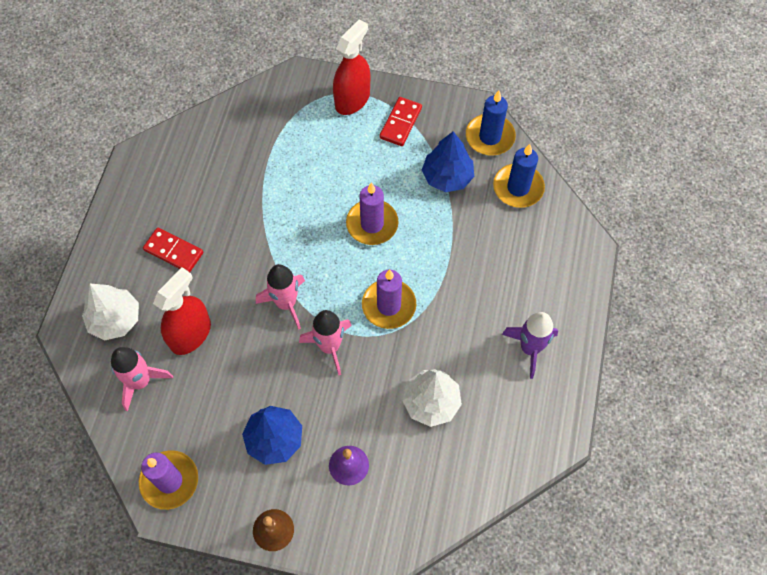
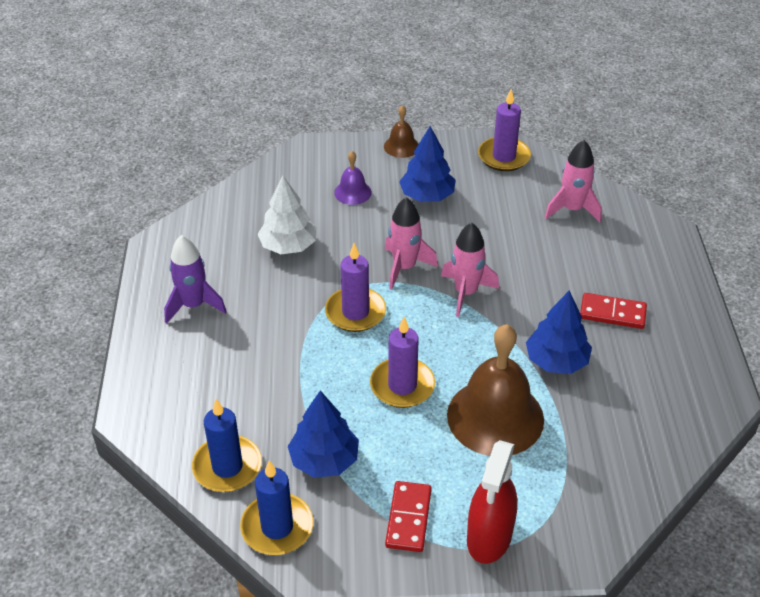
camera: 165 degrees right, 20 degrees down
(115, 319) = (630, 247): white tree -> none
(190, 334) = (548, 250): red spray bottle -> none
(243, 217) = (556, 361): none -> blue tree
(312, 181) = (495, 417): none -> brown bell

